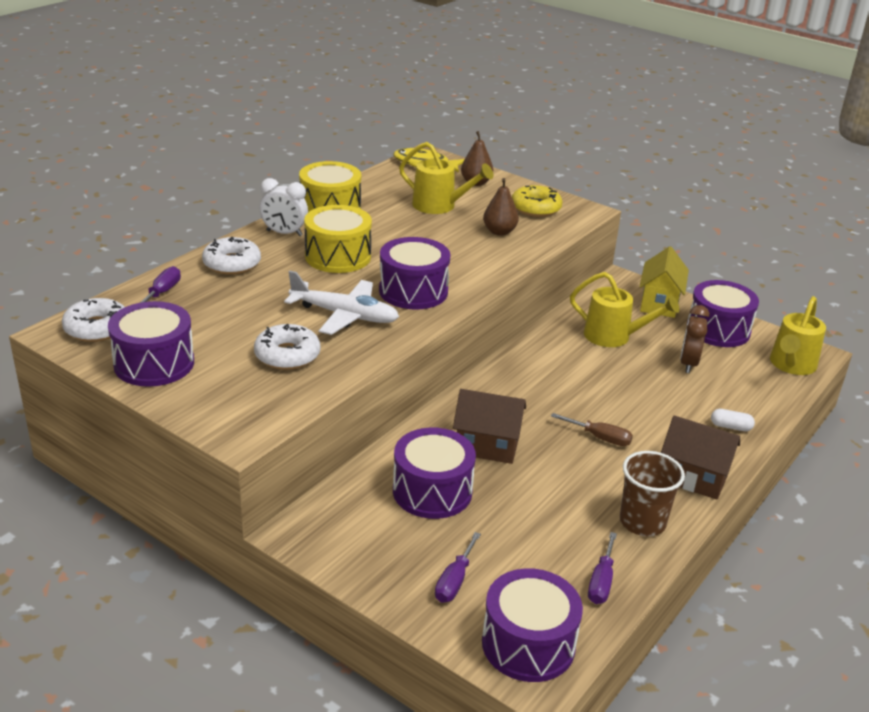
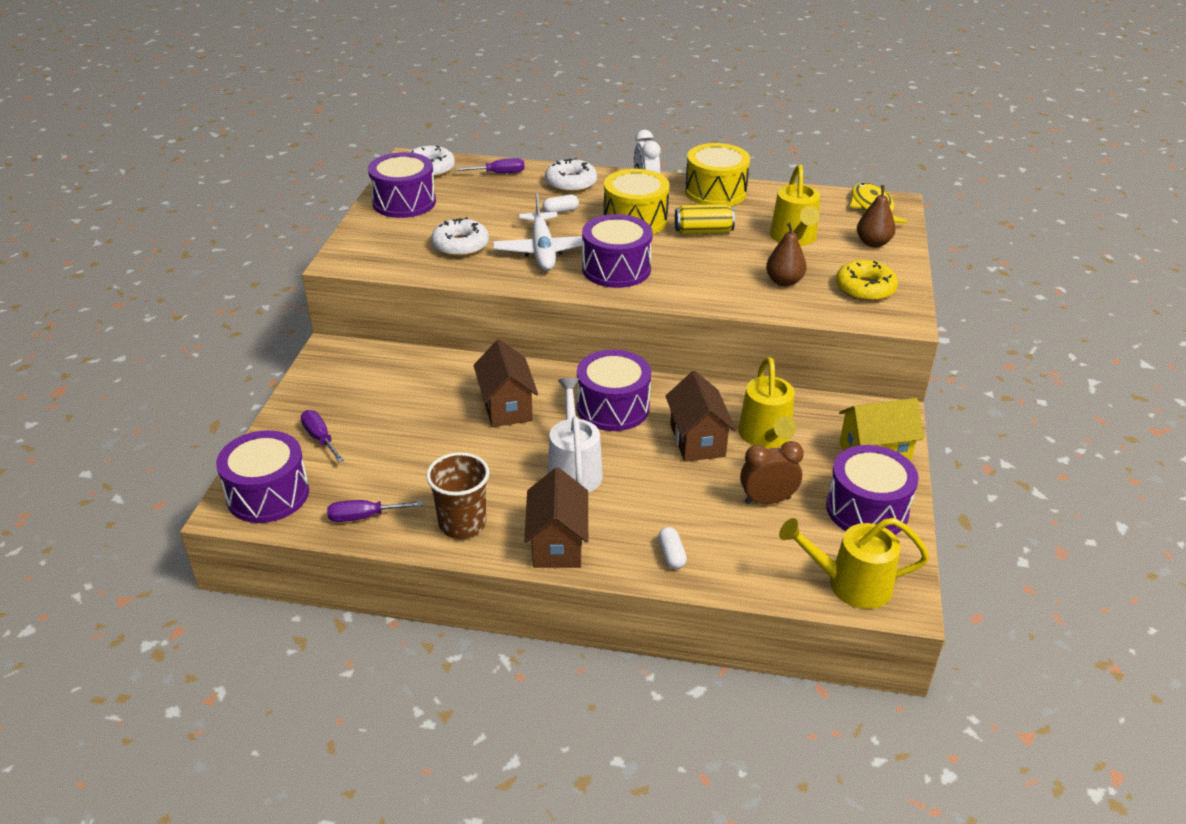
camera: 65 degrees right, 5 degrees up
(280, 285) = (560, 211): none -> white capsule
(390, 235) = (703, 231): none -> yellow can
(432, 491) = (423, 396): purple drum -> purple drum (613, 407)
(454, 581) = (320, 438): purple screwdriver -> purple screwdriver turned 60 degrees clockwise
(599, 367) = (697, 440): none -> brown house
(600, 438) = (573, 469): brown screwdriver -> white watering can

